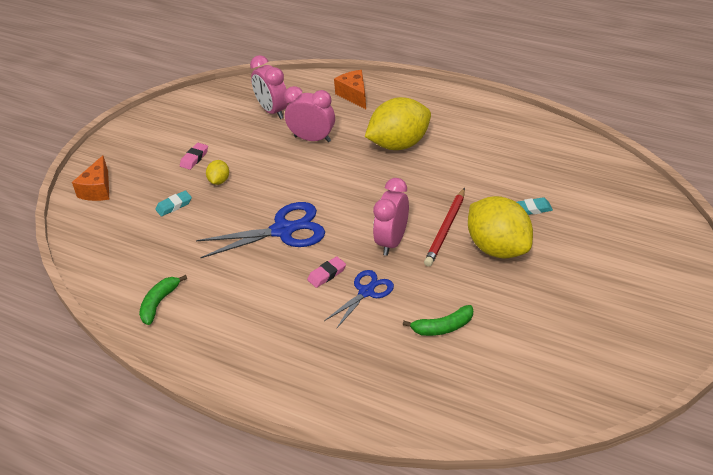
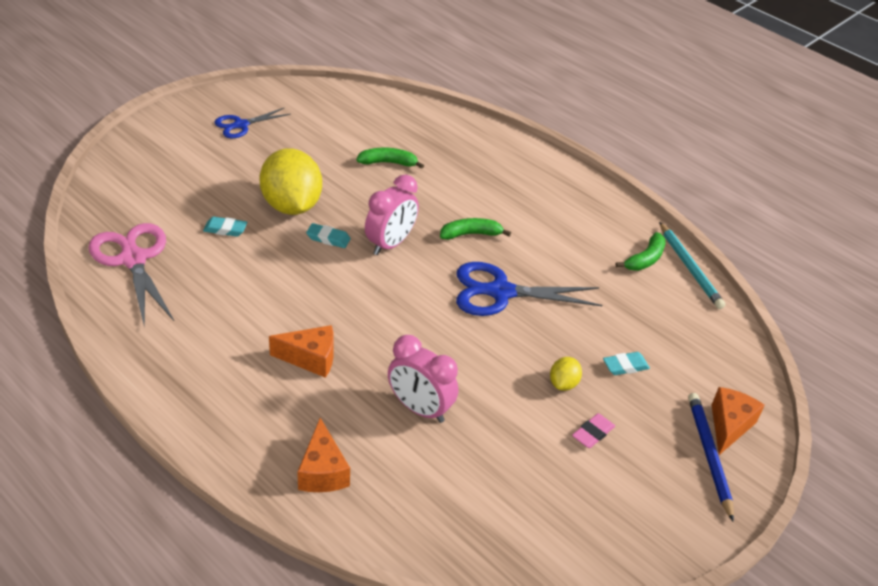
camera: 170 degrees left, 0 degrees up
(114, 168) = (709, 455): none -> blue pencil
(116, 308) = (689, 268): none -> turquoise pencil
(272, 111) = (459, 485): pink clock -> none
(327, 274) = (471, 234): pink eraser -> green banana
(366, 292) = (440, 208): blue scissors -> blue scissors (241, 125)
(399, 144) = (310, 358): yellow lemon -> orange cheese
(446, 229) = (328, 238): red pencil -> turquoise eraser
(575, 165) = (133, 259): none -> pink scissors

